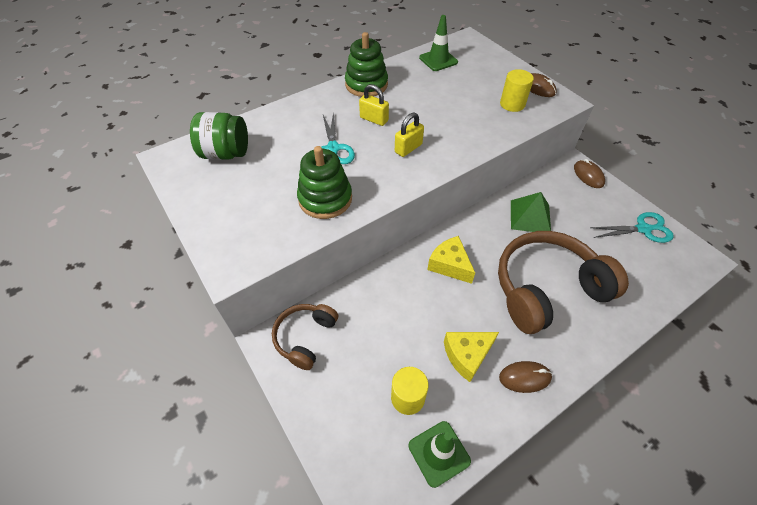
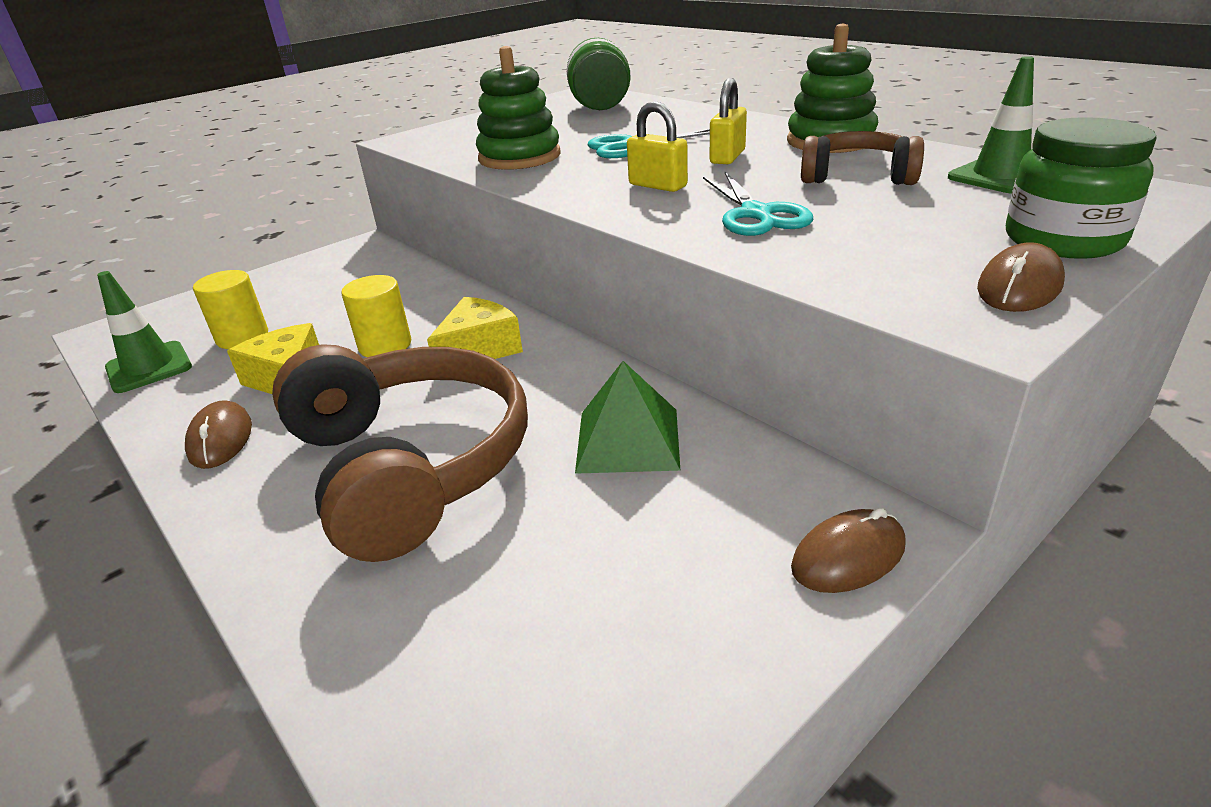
camera: 85 degrees right, 20 degrees down
(305, 337) = (363, 262): brown headphones -> brown headphones (857, 176)
(503, 69) = (1063, 240): none -> green jar
(512, 104) = (893, 258): yellow cylinder -> yellow cylinder (385, 345)
(643, 229) = (630, 686): turquoise scissors -> turquoise scissors (756, 214)

